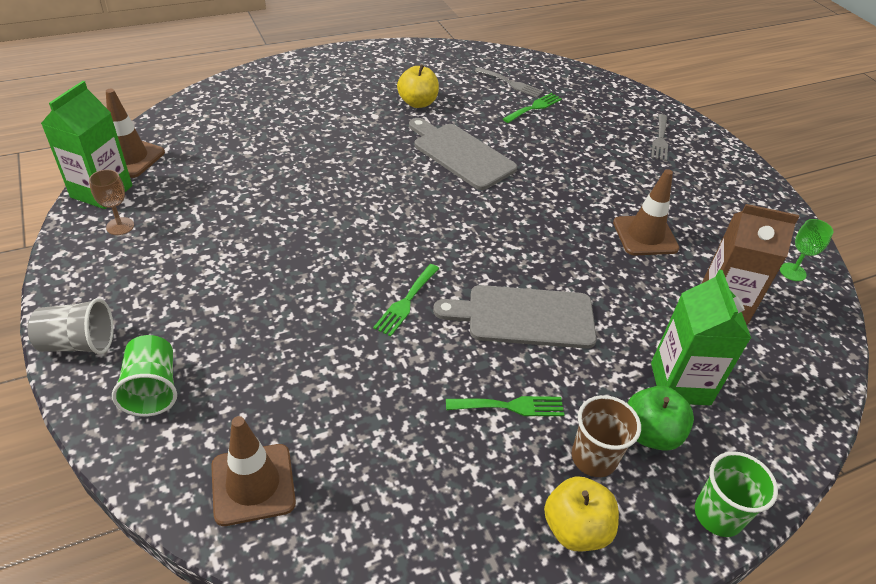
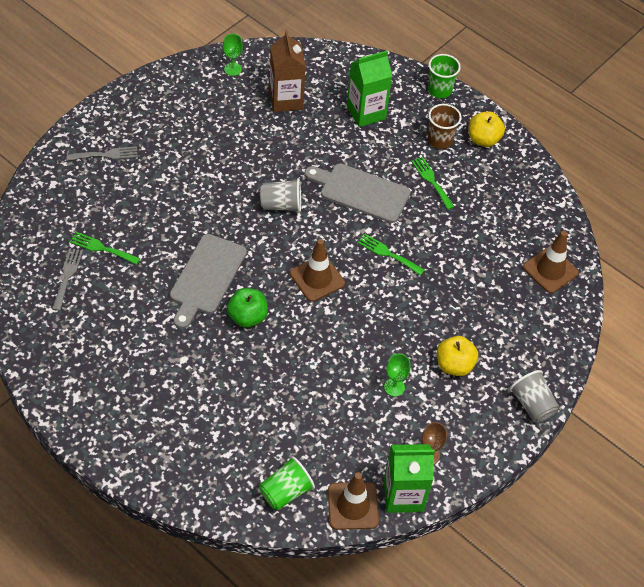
camera: 115 degrees left, 10 degrees up
(152, 389) = (533, 346): green cup -> green cup (285, 491)
(221, 233) = (394, 387): none -> green goblet
(406, 302) = (388, 254): green fork -> green fork turned 150 degrees counterclockwise
(417, 103) = (144, 335): yellow apple -> yellow apple (454, 365)
(524, 316) = (361, 192): grey cutting board -> grey cutting board turned 135 degrees clockwise
(534, 237) = (281, 205): none -> grey cup
(645, 236) = (241, 146): brown traffic cone -> brown traffic cone (317, 278)
(651, 433) = (409, 120): green apple -> green apple (247, 317)

